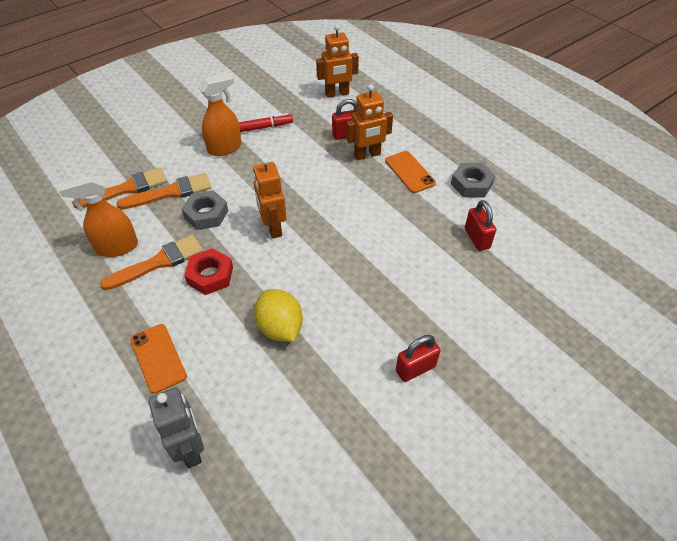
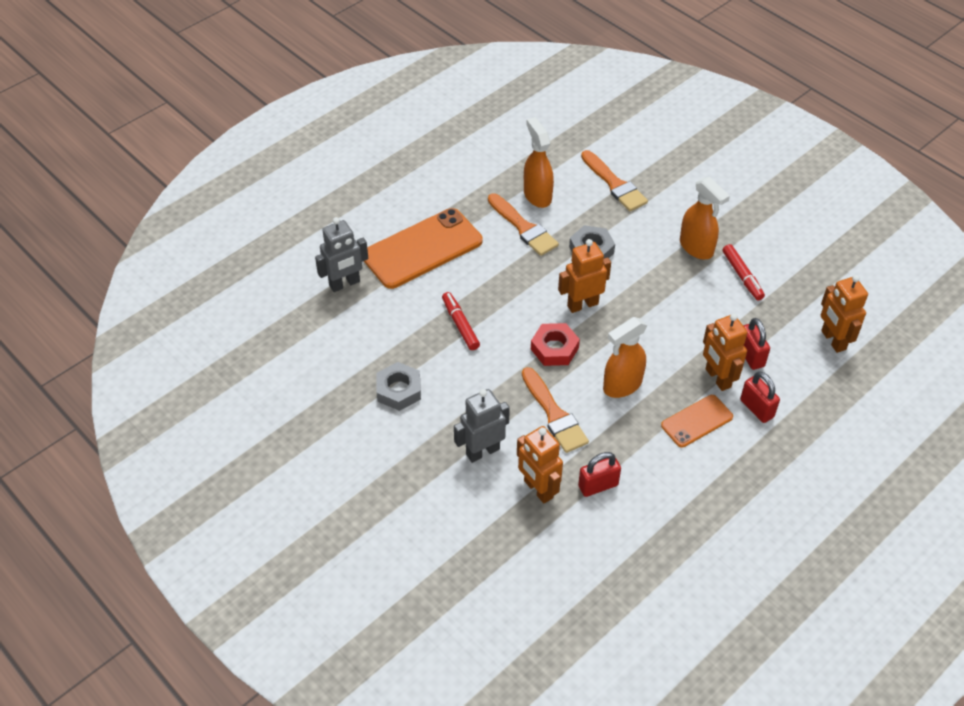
camera: 85 degrees right, 0 degrees up
(158, 358) = (422, 249): orange phone -> orange phone, size x1.86
(171, 192) = (616, 217): orange brush -> orange brush (554, 414)
(210, 275) = (513, 266): red nut -> red nut (554, 348)
(280, 327) = (460, 325): yellow lemon -> red marker
(370, 211) = (622, 385): none -> orange spray bottle
(415, 369) = (424, 428): red padlock -> red padlock (756, 408)
(444, 319) = (482, 451): none -> grey robot
(471, 184) = (689, 485): grey nut -> grey nut (399, 390)
(484, 280) = (538, 489): none -> orange robot

